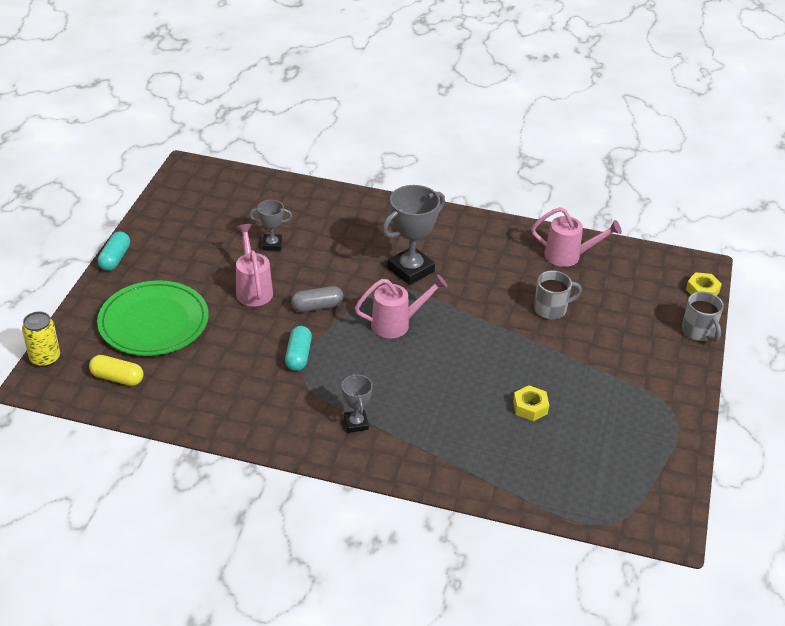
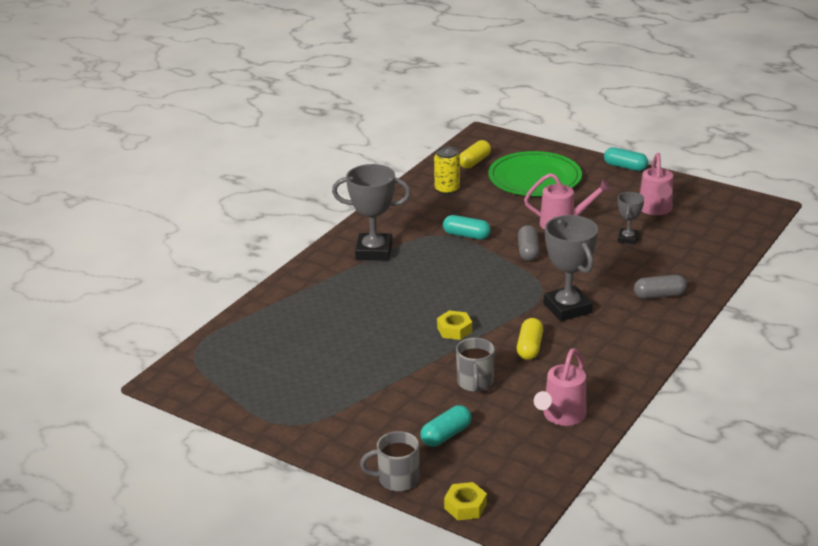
camera: 110 degrees right, 10 degrees down
(45, 358) = (508, 138): yellow can -> yellow can (447, 190)
(356, 423) = (374, 251): grey trophy -> grey trophy, size x1.83
(368, 219) = (659, 295): none -> grey capsule
(397, 324) = (488, 288): pink watering can -> pink watering can (655, 210)
(483, 284) = (529, 347): none -> yellow capsule
(530, 407) = (345, 340): yellow nut -> yellow nut (454, 330)
(629, 314) = (446, 435): none -> turquoise capsule

